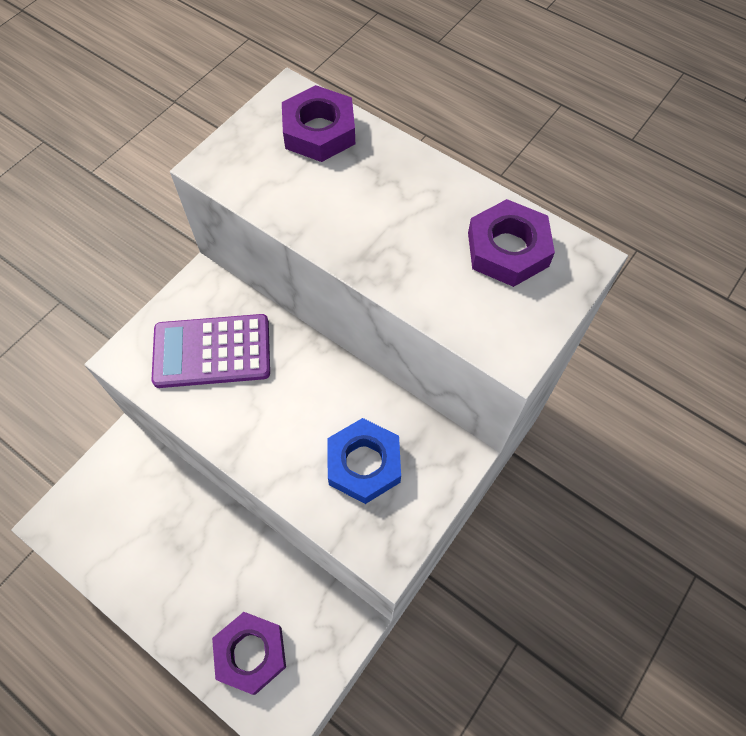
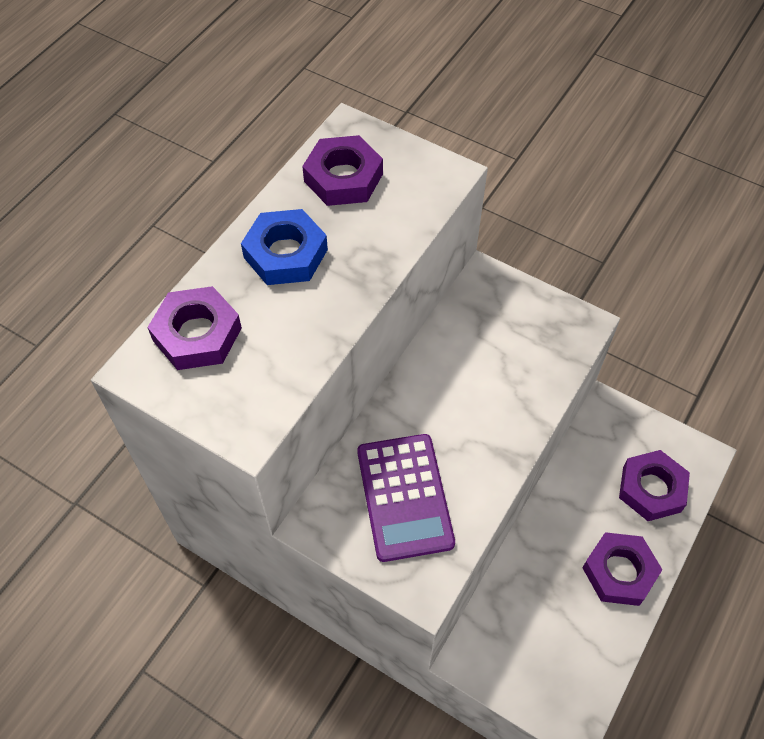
camera: 95 degrees left, 5 degrees down
(170, 596) = (619, 572): none -> purple nut
(364, 464) = (505, 347): blue nut -> blue nut (285, 254)

